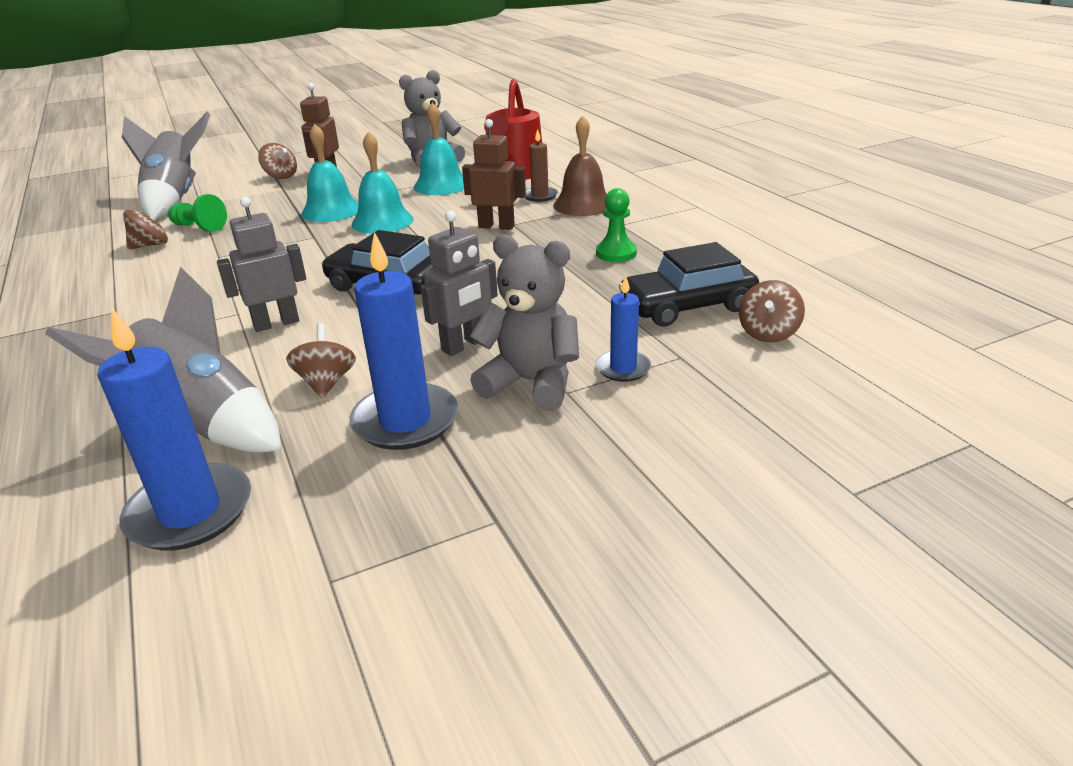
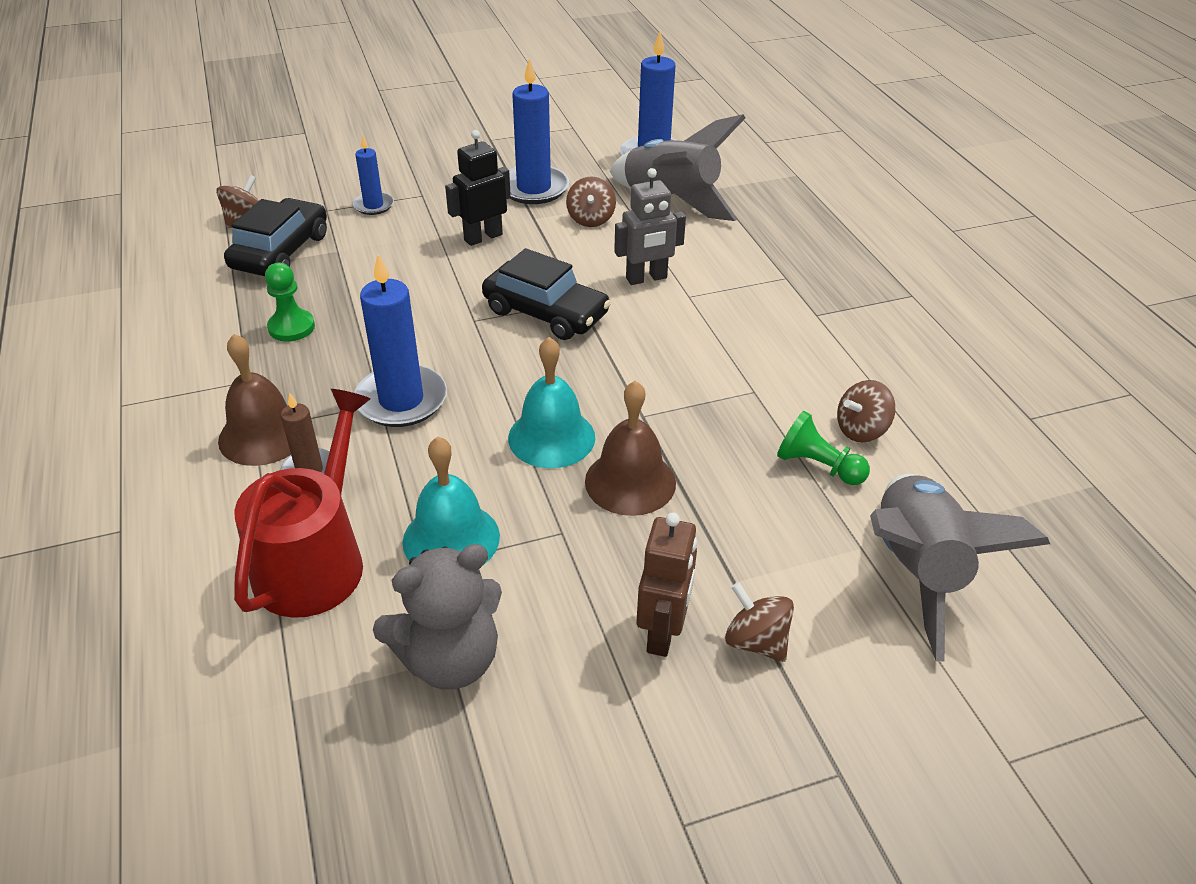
camera: 175 degrees left, 10 degrees up
(331, 211) = (630, 482): turquoise bell -> brown bell
(464, 345) = (483, 237): grey robot -> black robot
(496, 226) = (401, 400): brown robot -> blue candle
(531, 383) = (443, 203): grey teddy bear -> none
(687, 306) = (281, 251): black car -> black car turned 60 degrees counterclockwise

